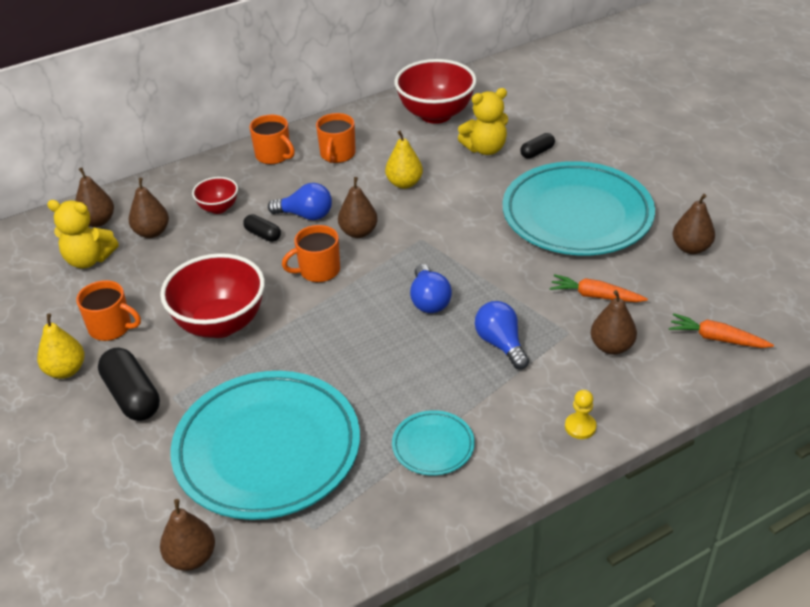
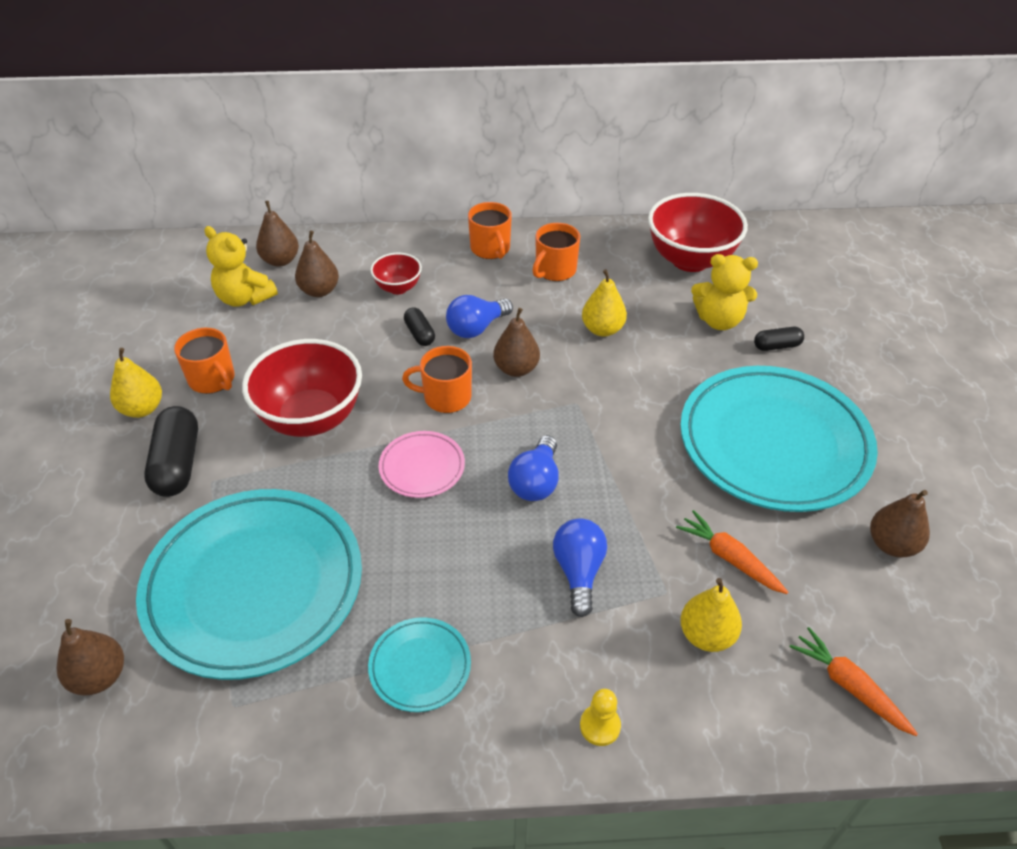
camera: 25 degrees right, 5 degrees up
(306, 215) = (476, 328): blue light bulb -> blue light bulb turned 105 degrees clockwise
(336, 323) = (422, 467): none -> pink plate
(611, 346) = (706, 635): brown pear -> yellow pear

